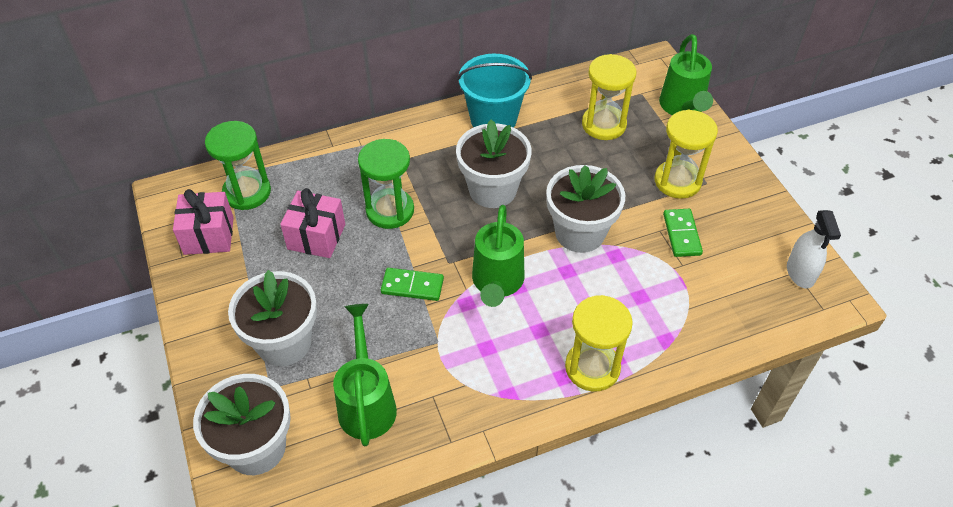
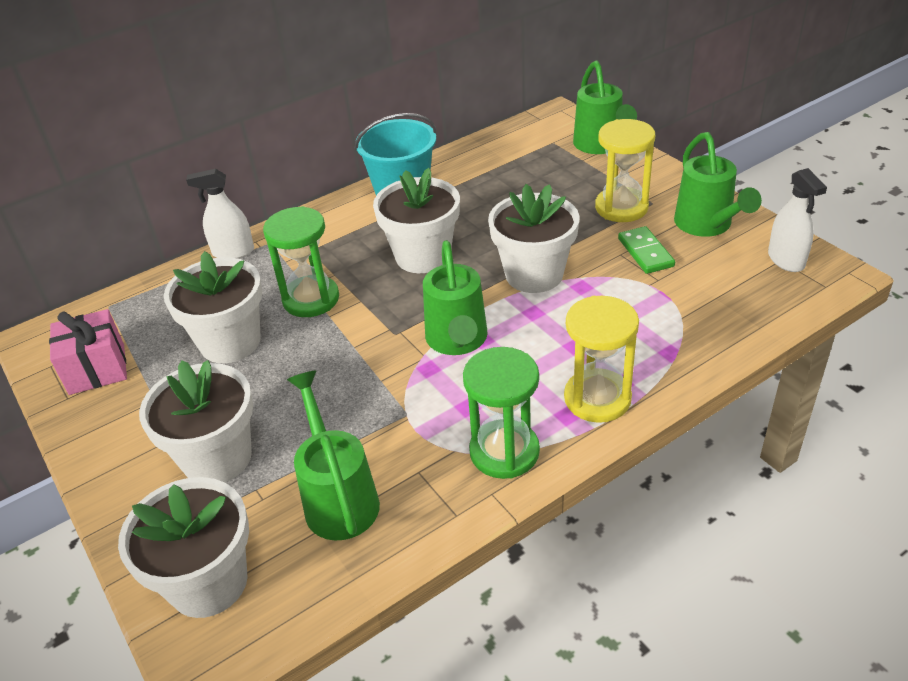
camera: 10 degrees left, 10 degrees down
(247, 192) = (135, 317): green hourglass -> green hourglass (504, 451)
(316, 236) = (230, 342): pink gift -> white flower pot
(338, 145) = (233, 252): none -> white spray bottle
(412, 286) = (359, 365): green domino -> none
(603, 124) = (523, 175): yellow hourglass -> none
(745, 219) = (706, 225): none -> green watering can

